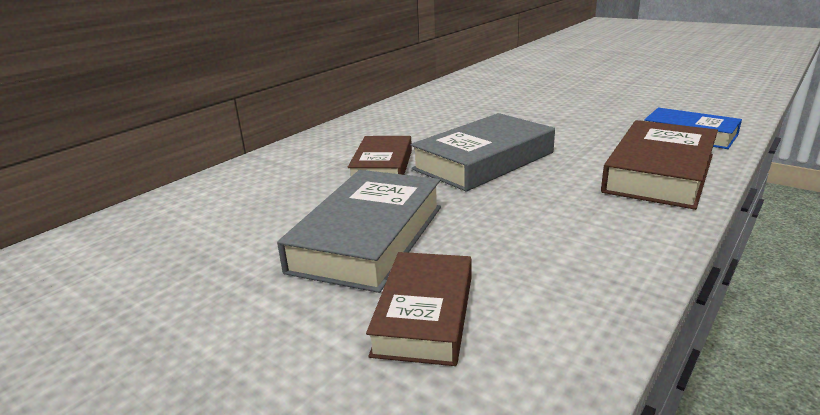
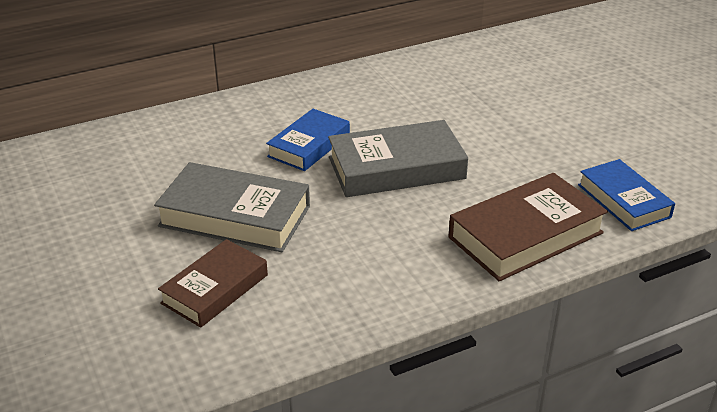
camera: 25 degrees right, 10 degrees up
(368, 238) = (235, 216): grey book -> grey book turned 60 degrees clockwise
(382, 166) = (309, 145): brown book -> blue book

